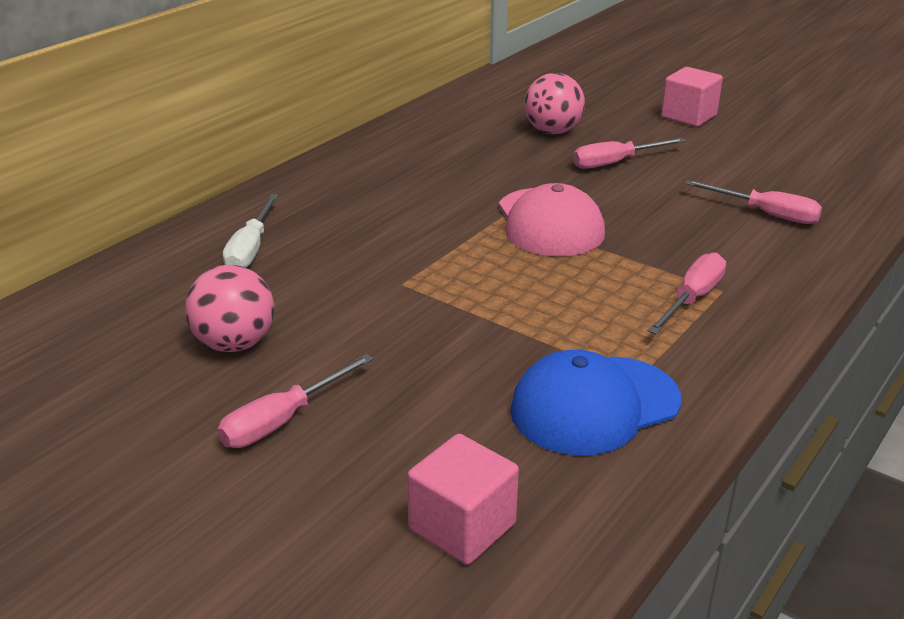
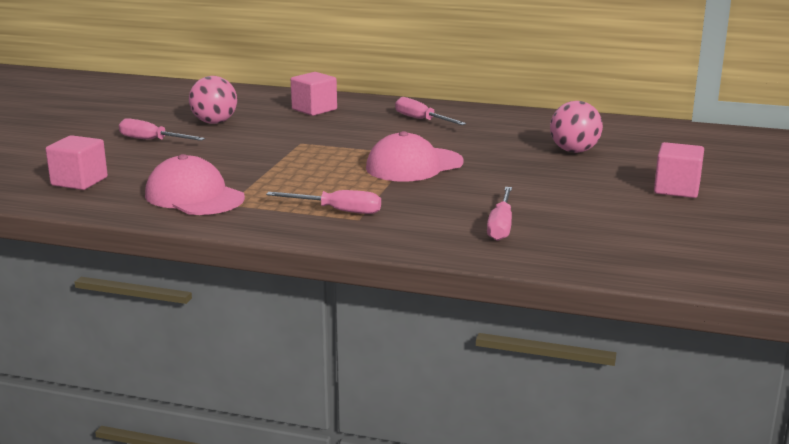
camera: 70 degrees right, 10 degrees down
(251, 249) = (314, 109): white screwdriver -> pink cube
(594, 405) = (194, 196): blue cap -> pink cap
(615, 163) = (539, 174): pink screwdriver -> pink screwdriver (421, 120)

